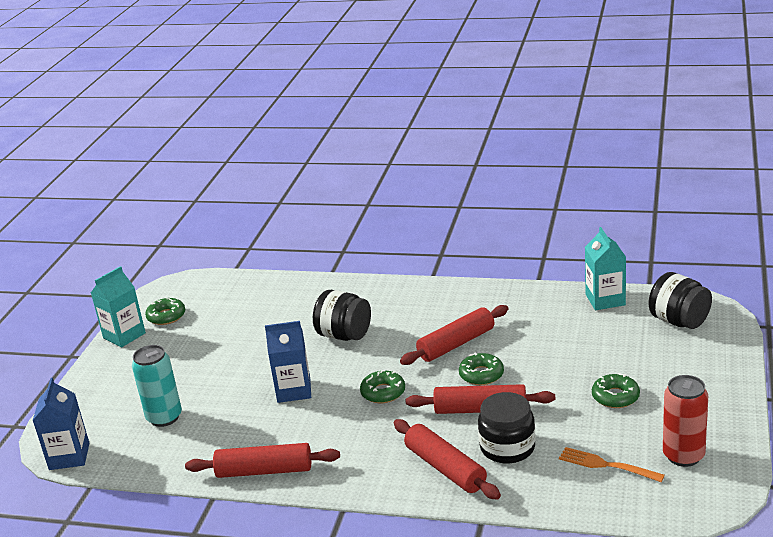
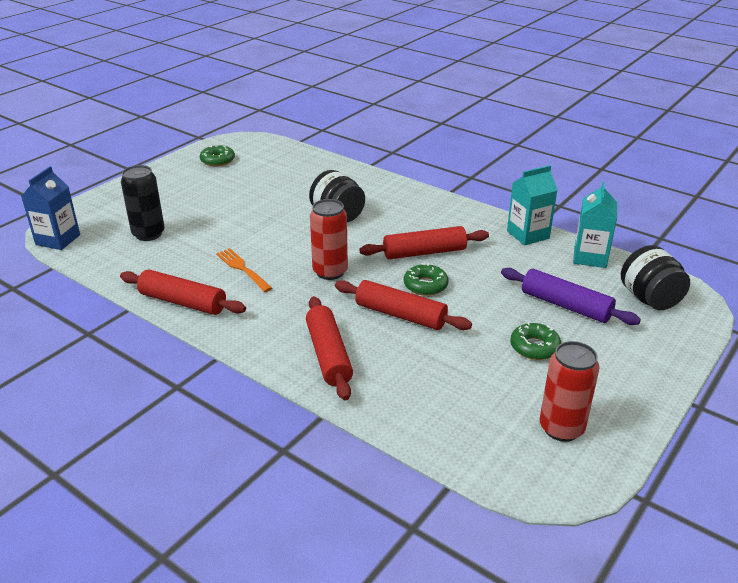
camera: 20 degrees right, 5 degrees up
(124, 335) = (176, 165): turquoise carton -> turquoise carton (528, 235)
(164, 417) = (148, 234): turquoise can -> black can
(294, 390) = (261, 246): blue carton -> none
(383, 392) = (330, 272): green donut -> red can
(507, 447) = (397, 357): black jar -> none
(606, 465) = (477, 408): orange fork -> orange fork (242, 269)
(615, 351) = (565, 306): none -> purple rolling pin

